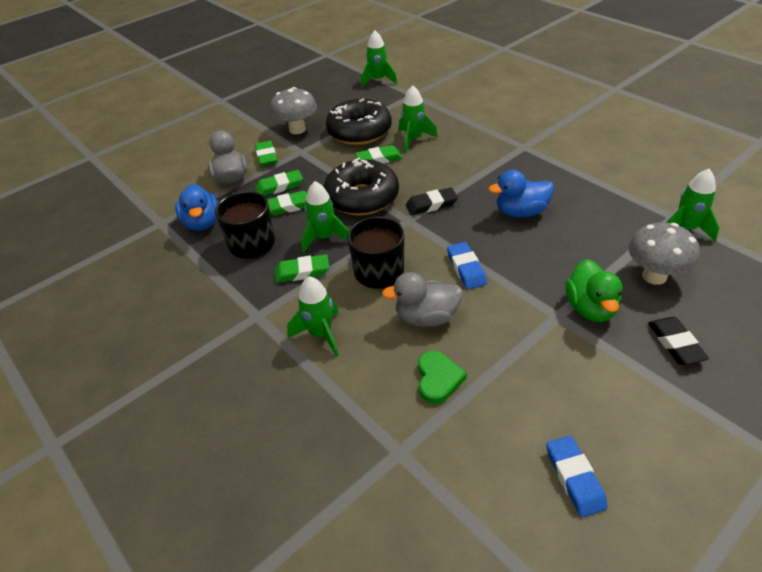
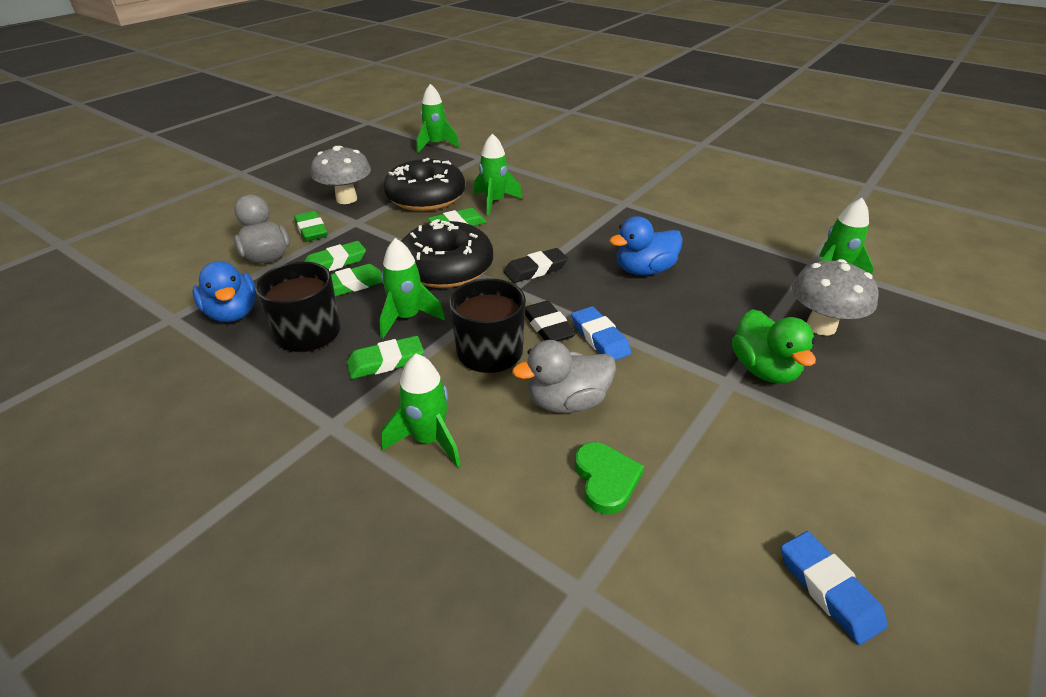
camera: 15 degrees left, 5 degrees down
(675, 343) = (877, 400): black eraser -> black eraser (548, 326)

